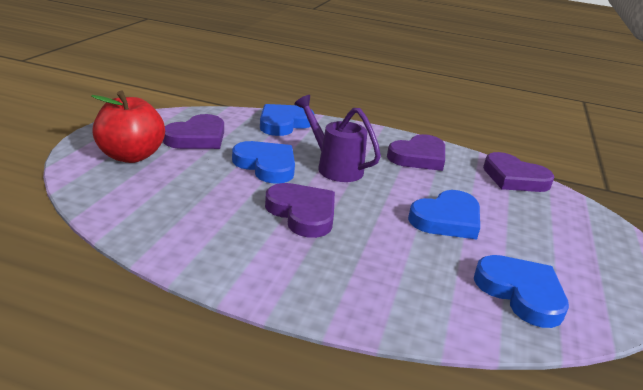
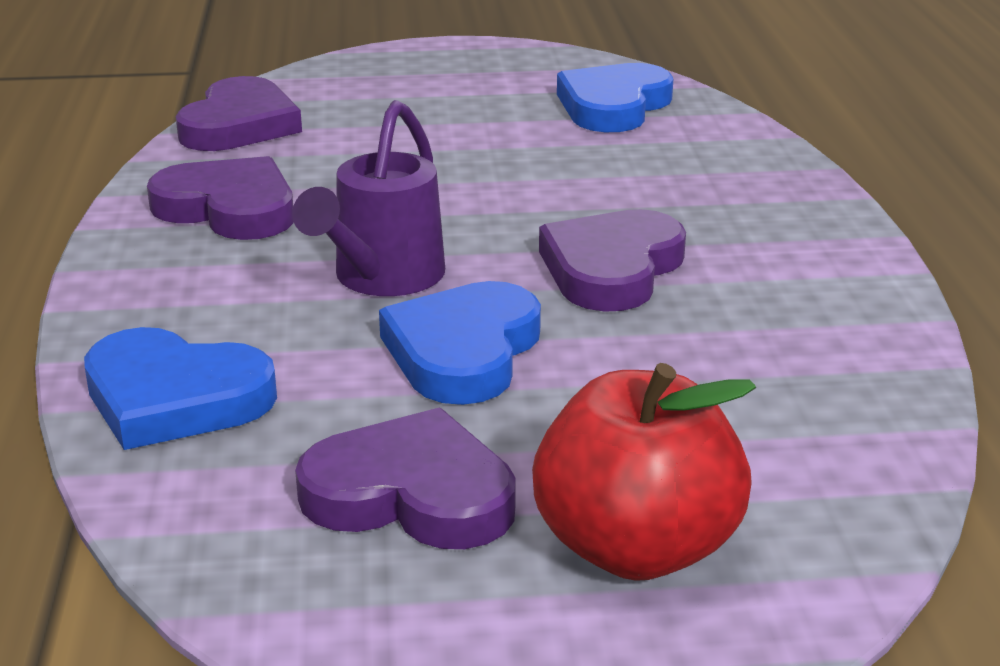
camera: 110 degrees left, 0 degrees up
(447, 219) = (474, 160): blue heart -> none

